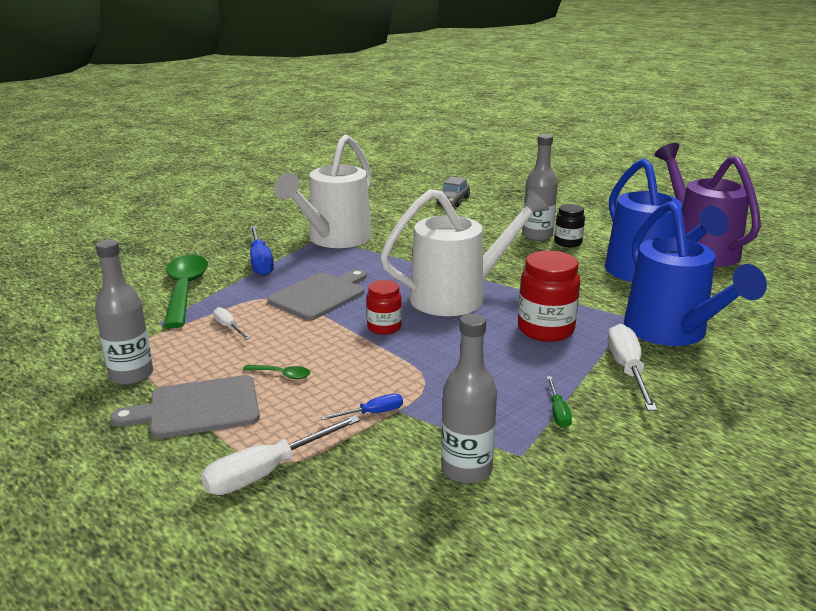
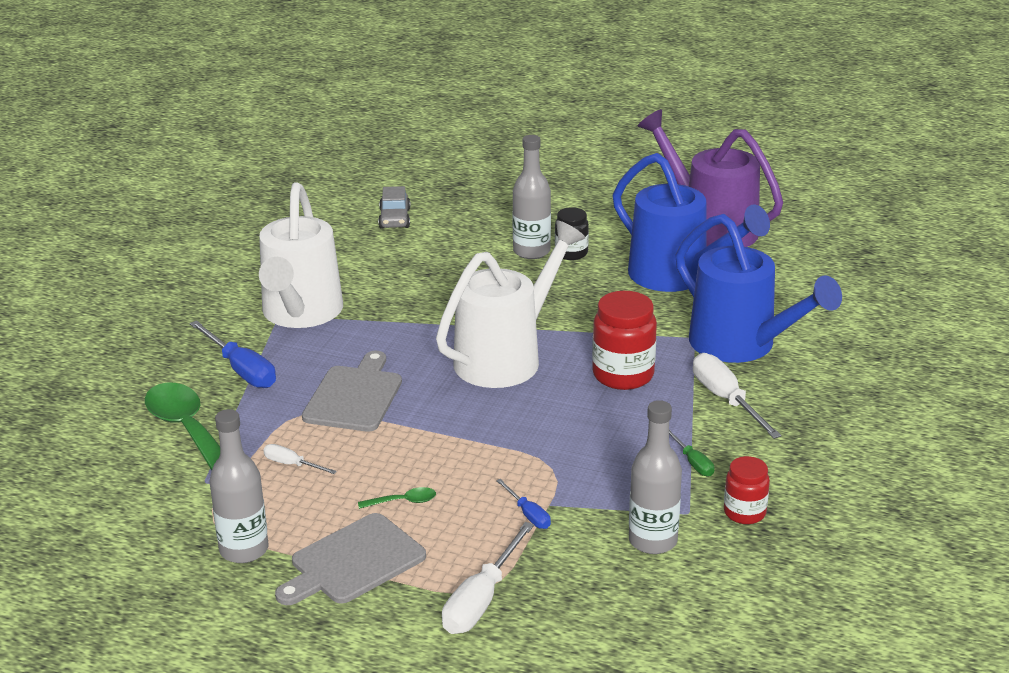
camera: 25 degrees left, 5 degrees up
(372, 413) = (528, 514): blue screwdriver -> blue screwdriver turned 105 degrees clockwise
(384, 327) = (460, 417): red jar -> red jar (744, 513)

